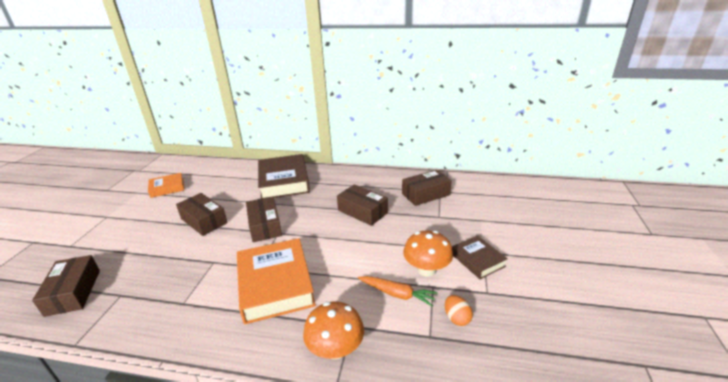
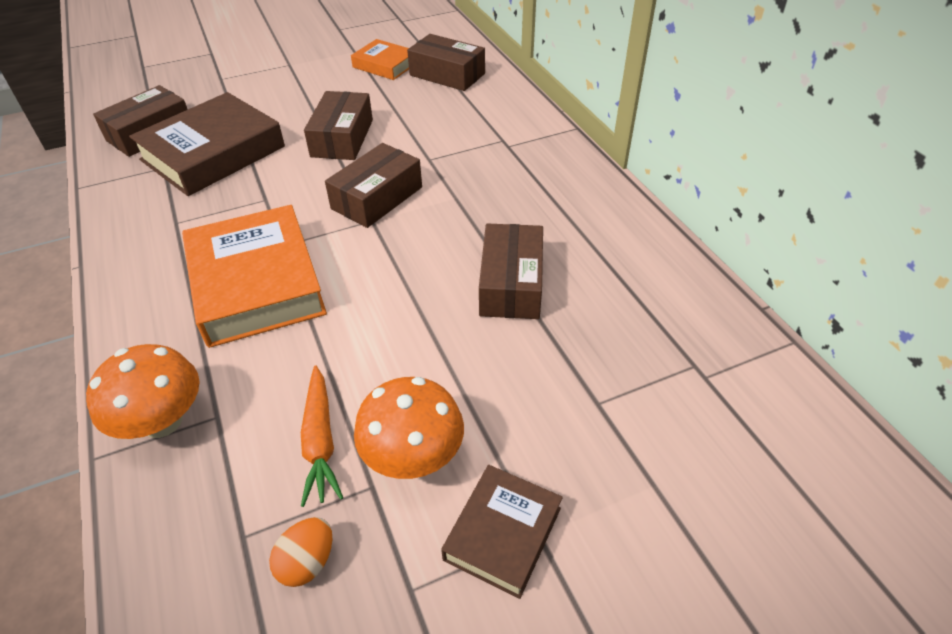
camera: 55 degrees right, 15 degrees up
(275, 285) = (256, 284): orange book -> orange book turned 60 degrees counterclockwise
(284, 181) = (507, 150): brown book -> brown book (213, 153)
(425, 194) = (658, 346): brown box -> brown box (447, 74)

